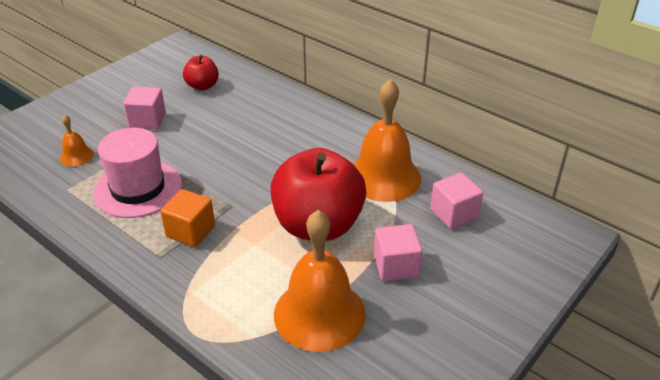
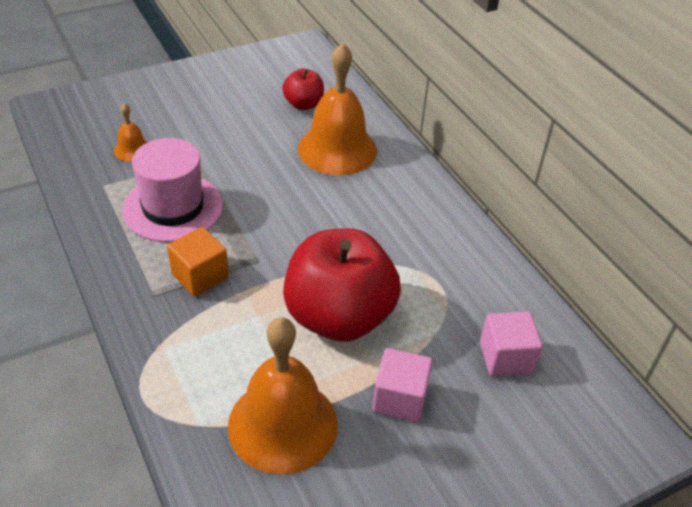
camera: 20 degrees right, 5 degrees up
(147, 120) = (224, 129): pink cube -> none
(383, 177) = (447, 281): orange bell -> orange bell (337, 149)

